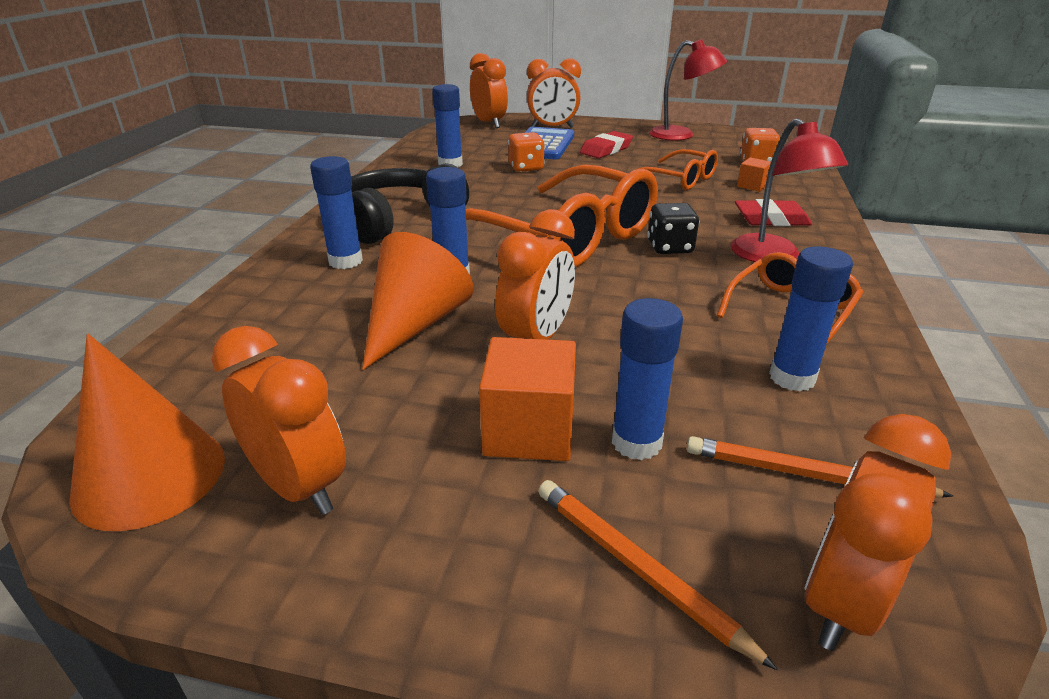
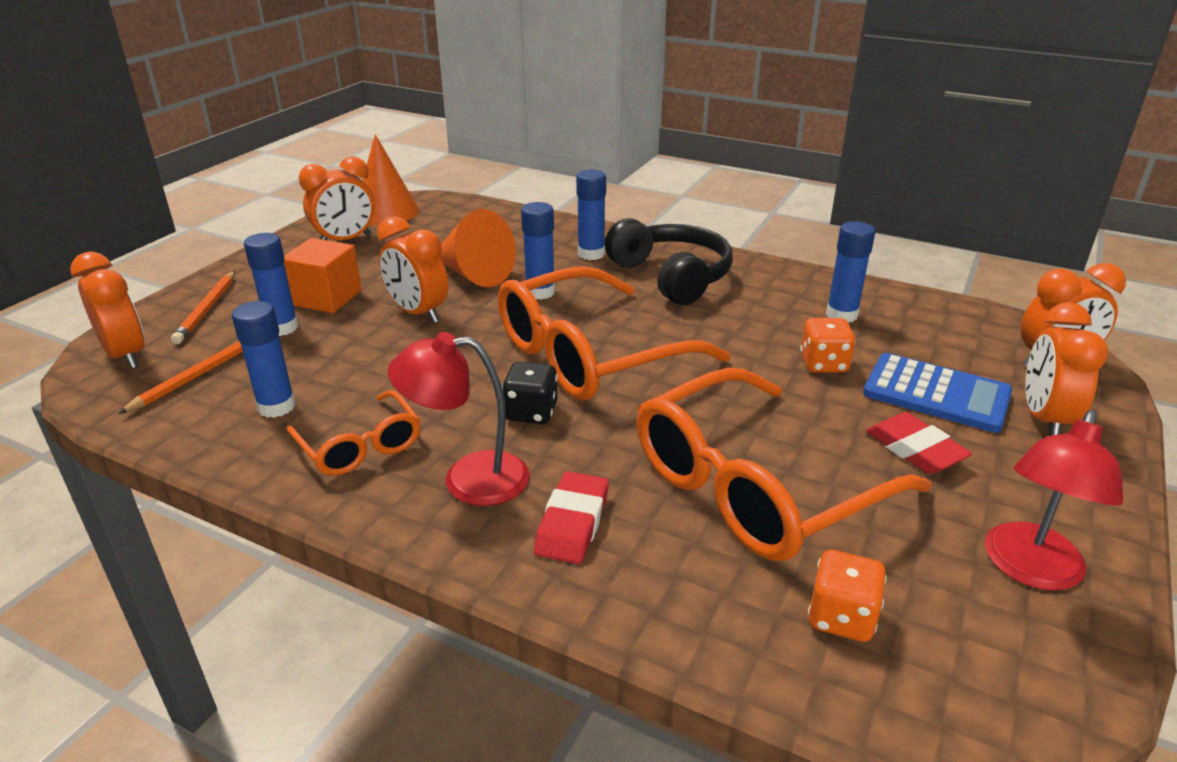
camera: 105 degrees right, 0 degrees up
(637, 568) = (207, 310): orange pencil -> orange pencil turned 120 degrees clockwise
(679, 179) = (756, 486): orange glasses -> orange glasses, size x1.95
(752, 186) = (712, 558): orange cube -> none

